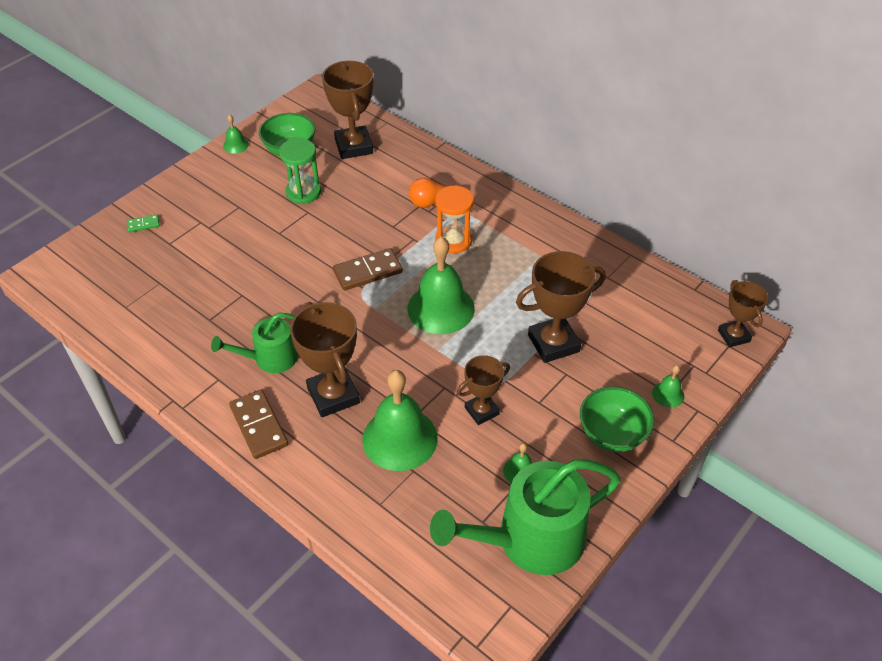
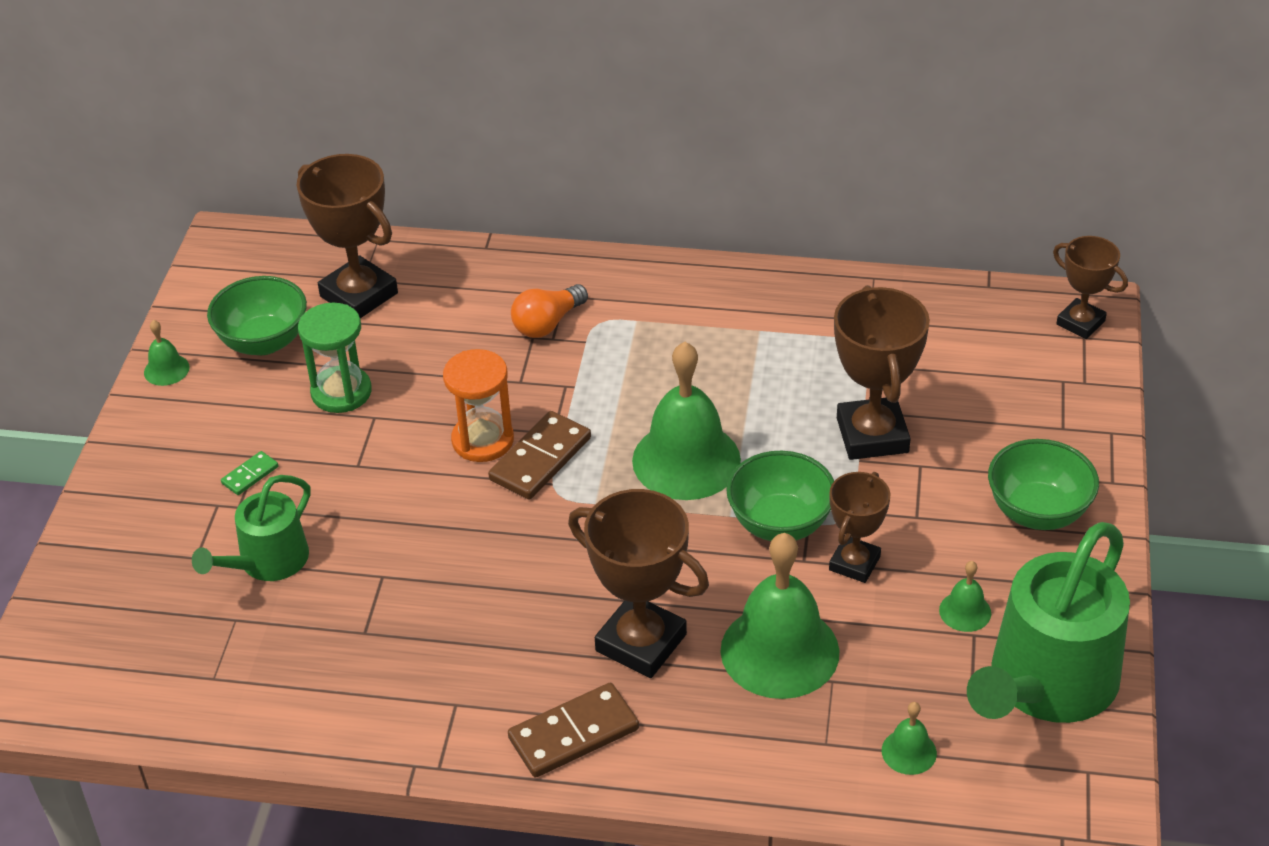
camera: 30 degrees left, 5 degrees down
(143, 224) = (126, 549): green domino -> green domino (250, 475)
(259, 426) = (573, 733): brown domino -> brown domino turned 60 degrees counterclockwise
(270, 358) = (506, 639): green watering can -> green watering can (268, 562)
(453, 240) = (624, 363): orange hourglass -> orange hourglass (483, 440)
(460, 368) = (780, 524): none -> green bowl
(553, 343) = (872, 435): brown trophy -> brown trophy turned 45 degrees counterclockwise
(668, 394) = (1062, 430): green bell -> green bell (909, 752)

